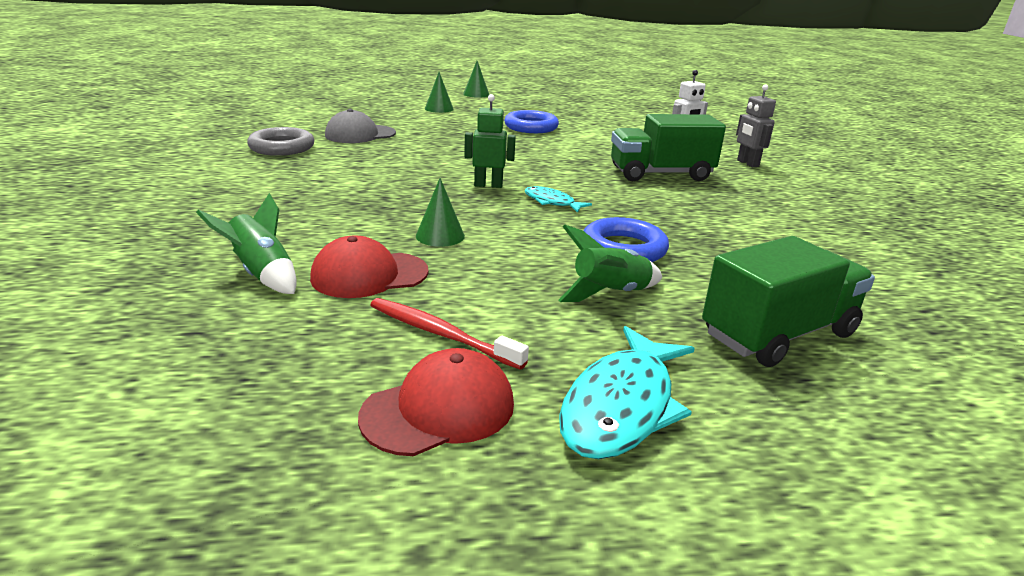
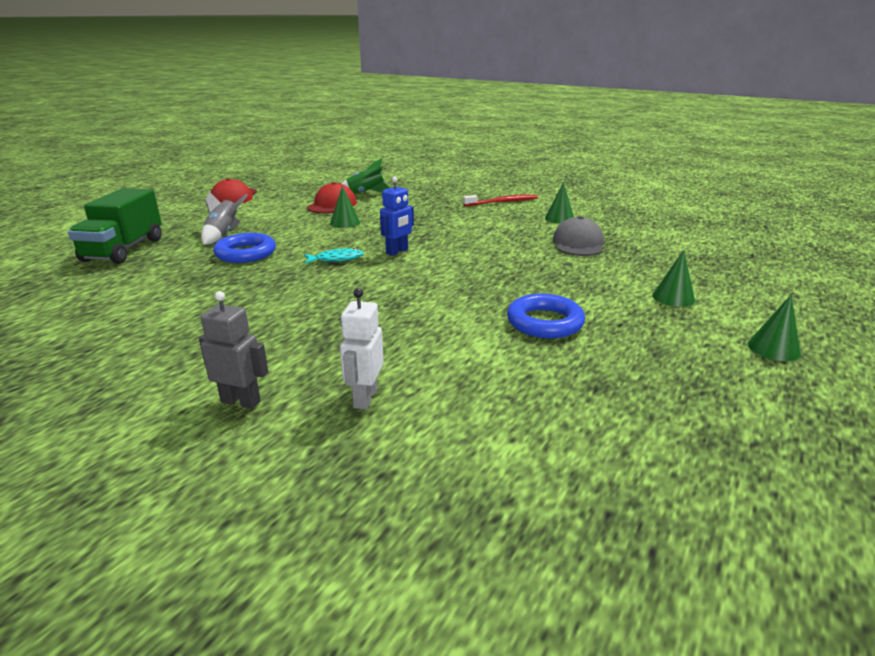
camera: 130 degrees right, 0 degrees up
(282, 147) = (559, 218): grey ring -> green cone
(441, 334) = (267, 205): red toothbrush -> red toothbrush (502, 202)
(488, 185) = (397, 251): green robot -> blue robot
(610, 293) = (223, 234): green rocket -> grey rocket
(622, 406) = (177, 213): turquoise fish -> none
(660, 174) = (310, 324): green truck -> none

